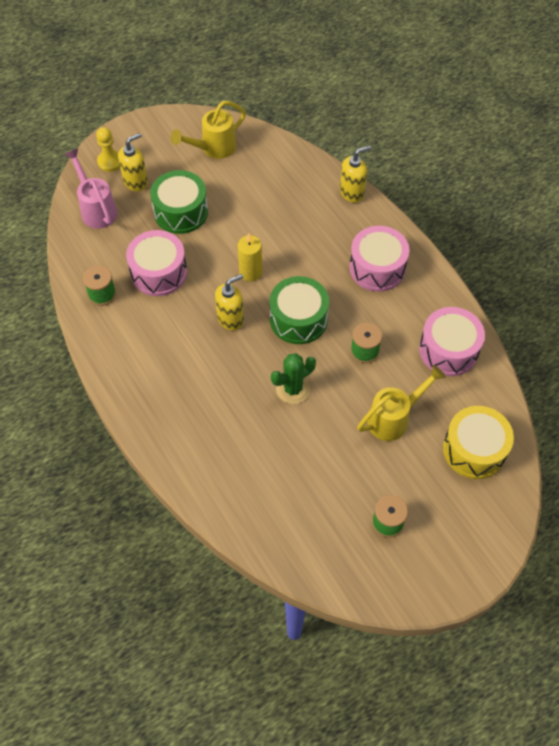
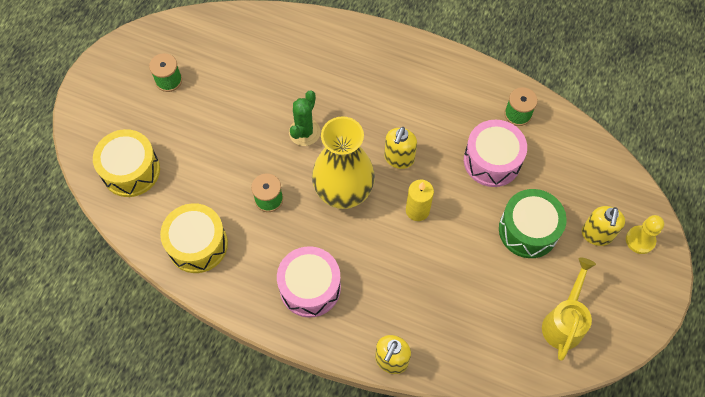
camera: 145 degrees right, 5 degrees up
(96, 209) = (601, 184): pink watering can -> none
(298, 319) = (343, 193): green drum -> yellow vase
(394, 418) = (209, 158): yellow watering can -> none
(448, 350) = (197, 244): pink drum -> yellow drum

